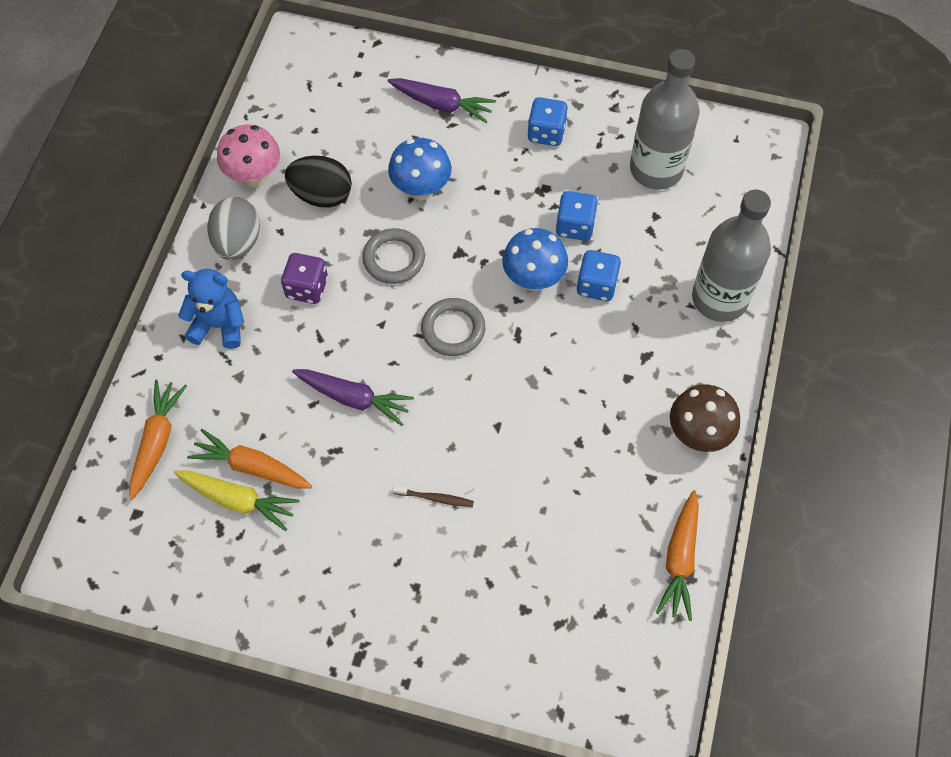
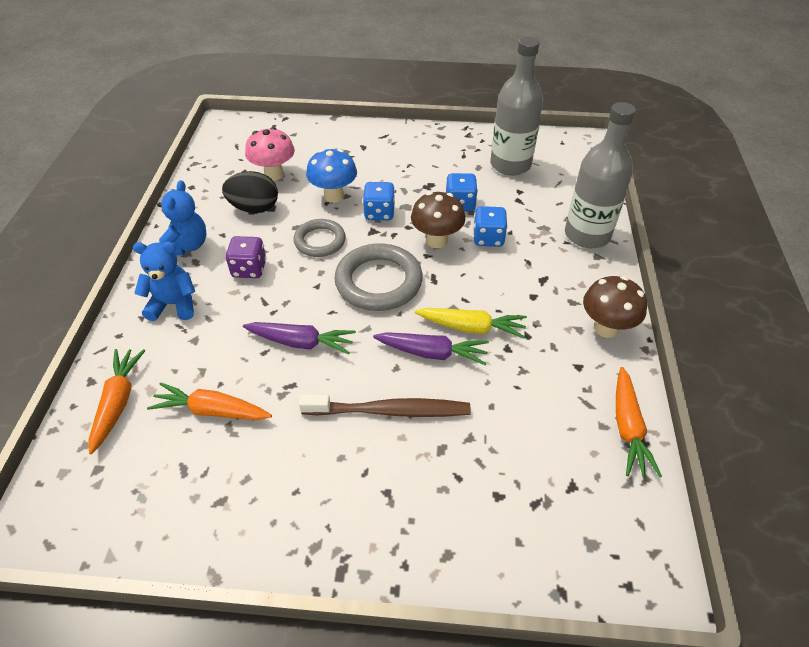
camera: 10 degrees left, 15 degrees down
(238, 242) = (187, 246): grey egg -> blue teddy bear
(238, 500) = (201, 441): yellow carrot -> yellow carrot (472, 328)
(254, 176) = (198, 203): pink mushroom -> pink mushroom (274, 174)
(435, 498) = (390, 411): brown toothbrush -> brown toothbrush, size x2.18
(442, 105) = (340, 146): purple carrot -> purple carrot (432, 353)
(453, 329) = (378, 282): grey ring -> grey ring, size x1.59
(533, 279) = (436, 240): blue mushroom -> brown mushroom
(546, 133) = (422, 153): blue dice -> blue dice (379, 213)

